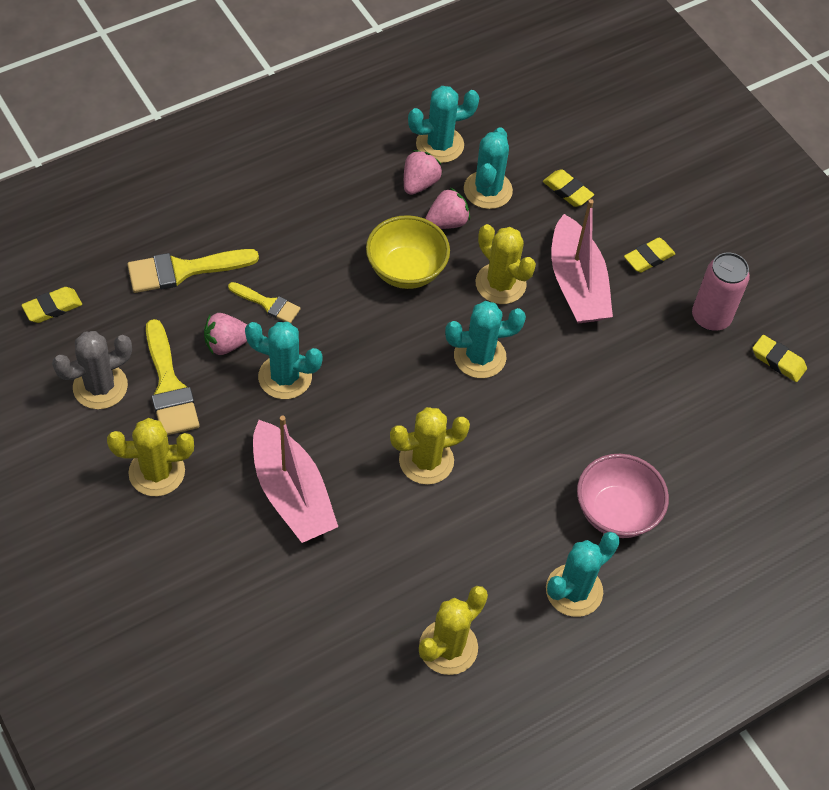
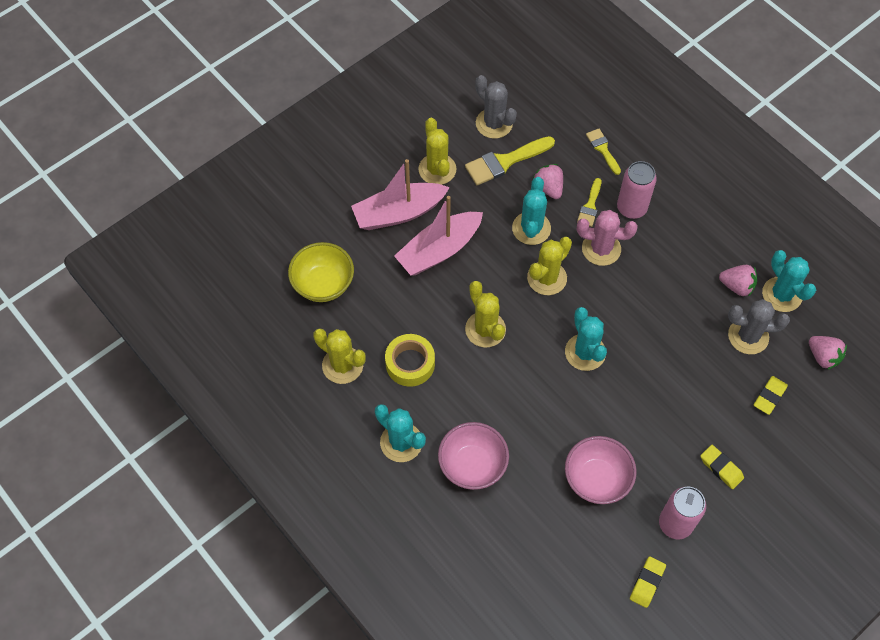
camera: 85 degrees right, 5 degrees up
(52, 308) = (548, 83): yellow eraser -> none
(183, 270) = (602, 149): yellow brush -> yellow brush, size x0.59
(283, 260) = (631, 208): none -> pink can
(335, 306) = (601, 249): none -> pink cactus
(406, 270) = (649, 290): yellow bowl -> yellow bowl (323, 284)
(447, 222) = (705, 311): pink strawberry -> pink strawberry (823, 357)
(460, 560) = (410, 363): none -> yellow tape
(488, 190) = (748, 336): turquoise cactus -> grey cactus
(500, 284) = (658, 358): yellow cactus -> yellow cactus (547, 278)
(577, 284) = (676, 414): pink boat -> pink boat (399, 213)
(649, 382) = (596, 479): none -> pink bowl

